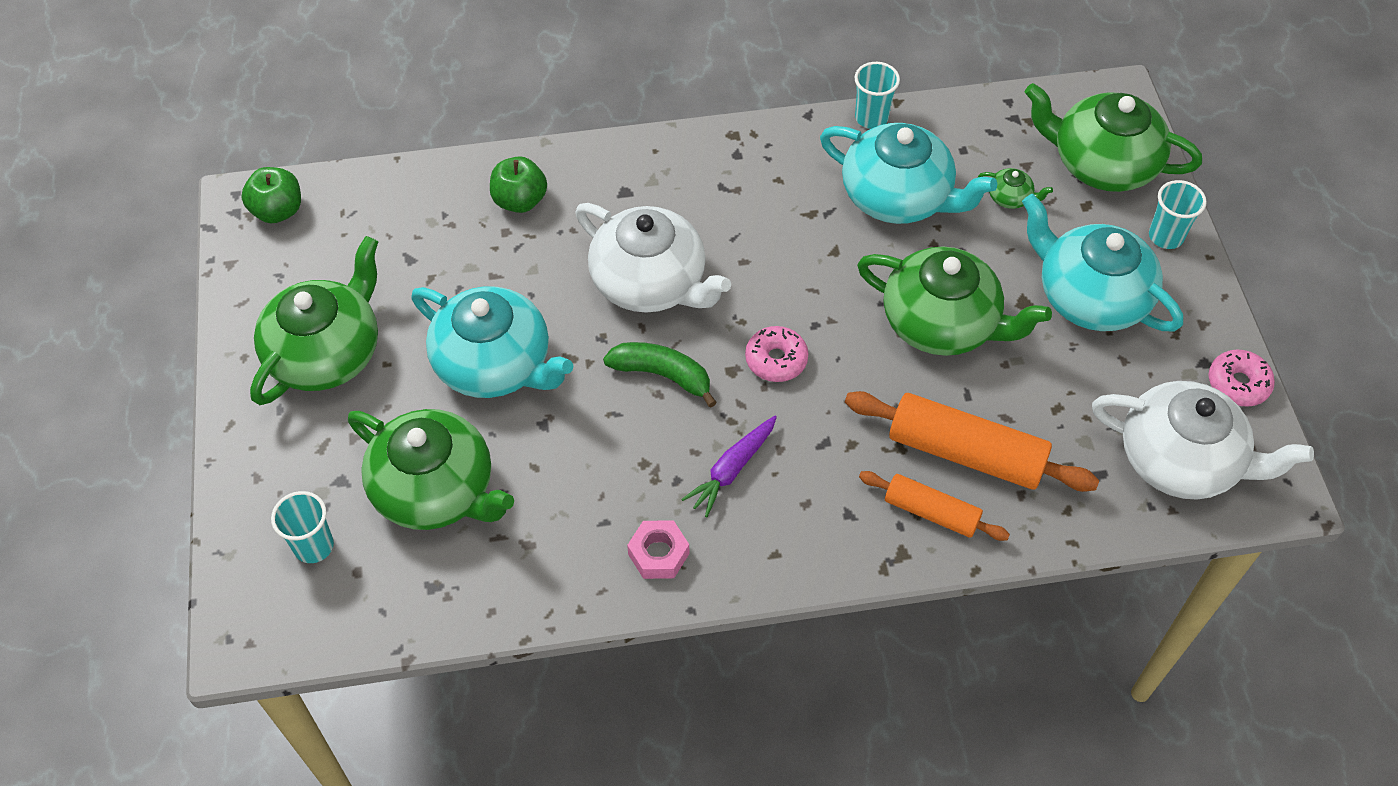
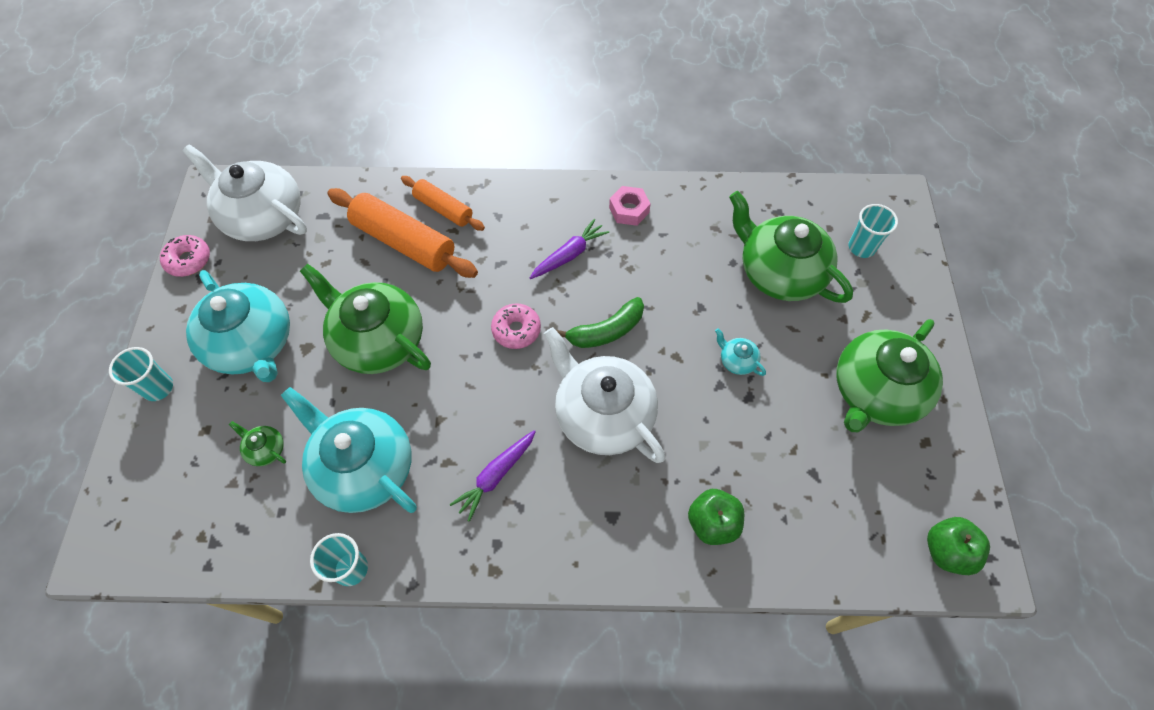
camera: 170 degrees left, 5 degrees up
(495, 364) = (737, 360): turquoise teapot -> turquoise teapot, size x0.40
(663, 375) = (606, 331): green banana -> green banana turned 60 degrees counterclockwise
(755, 209) = (496, 476): none -> purple carrot
(1102, 163) = (164, 473): green teapot -> none

